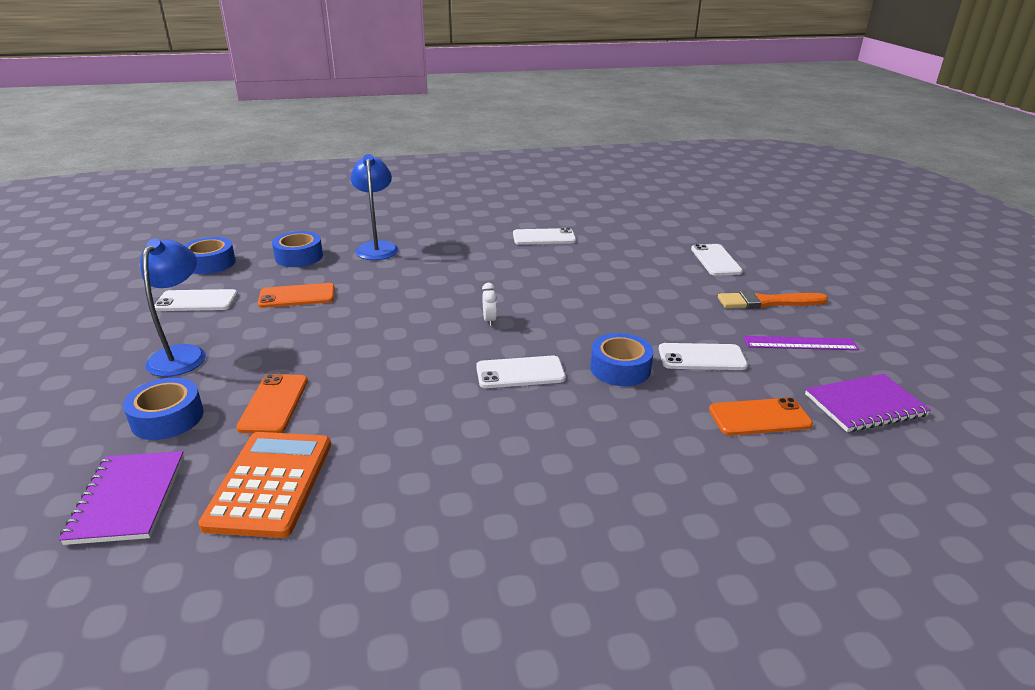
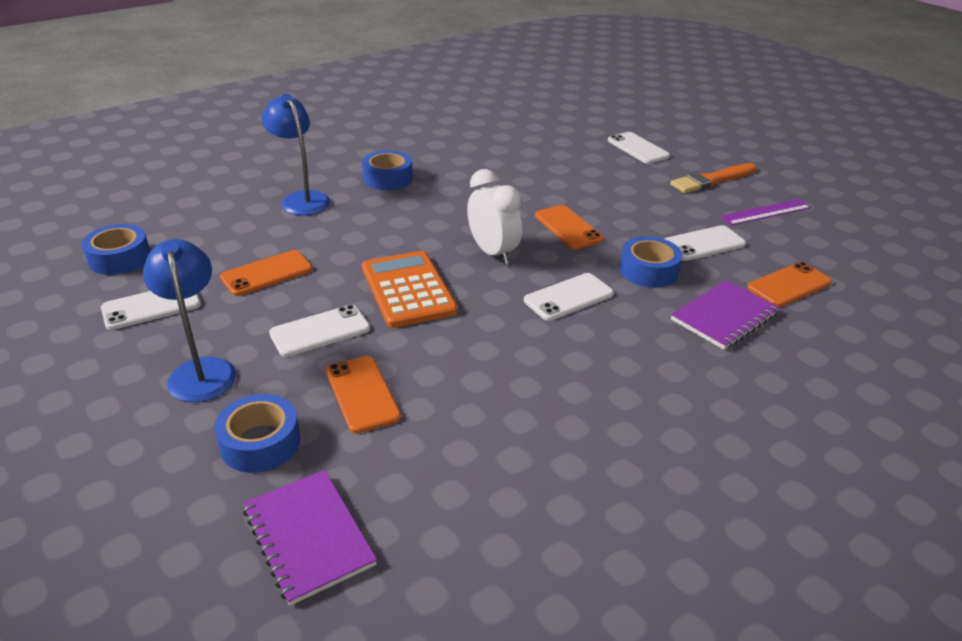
camera: 25 degrees left, 5 degrees up
(270, 483) = (440, 472): orange calculator -> orange calculator (408, 290)
(299, 257) = (222, 228): blue tape -> blue tape (388, 178)
(489, 320) = (493, 253): white clock -> white clock, size x2.09
(544, 237) = (464, 154): white phone -> white phone (320, 331)
(578, 314) = (568, 227): none -> orange phone
(865, 405) = (851, 254): purple notebook -> purple notebook (724, 317)

